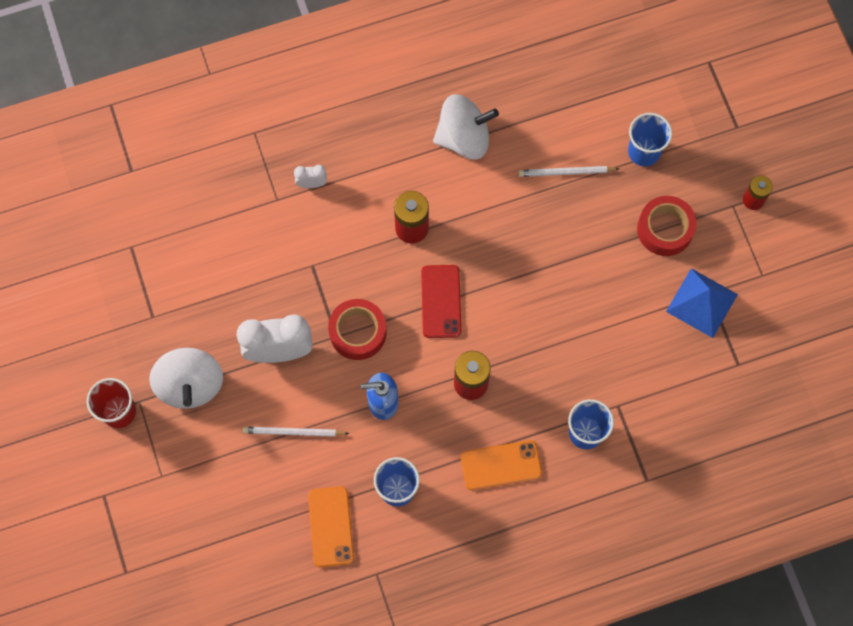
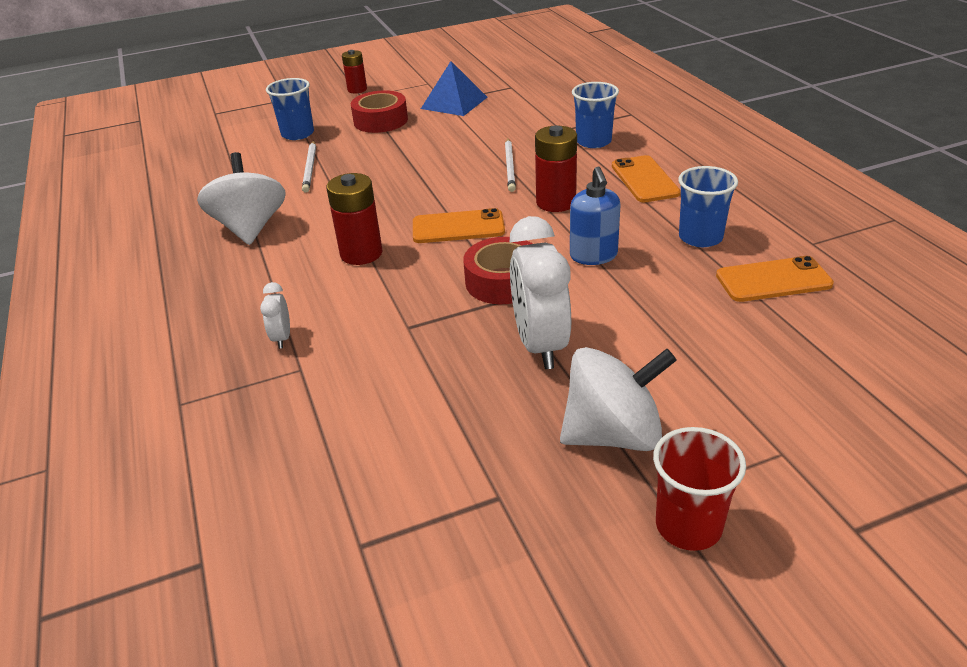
camera: 90 degrees left, 35 degrees down
(293, 432) = (657, 321): white pencil -> white pencil (510, 166)
(441, 301) = (458, 227): red phone -> orange phone

